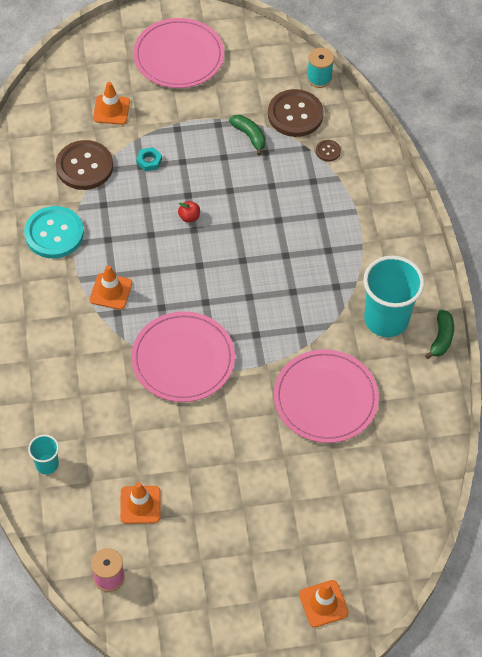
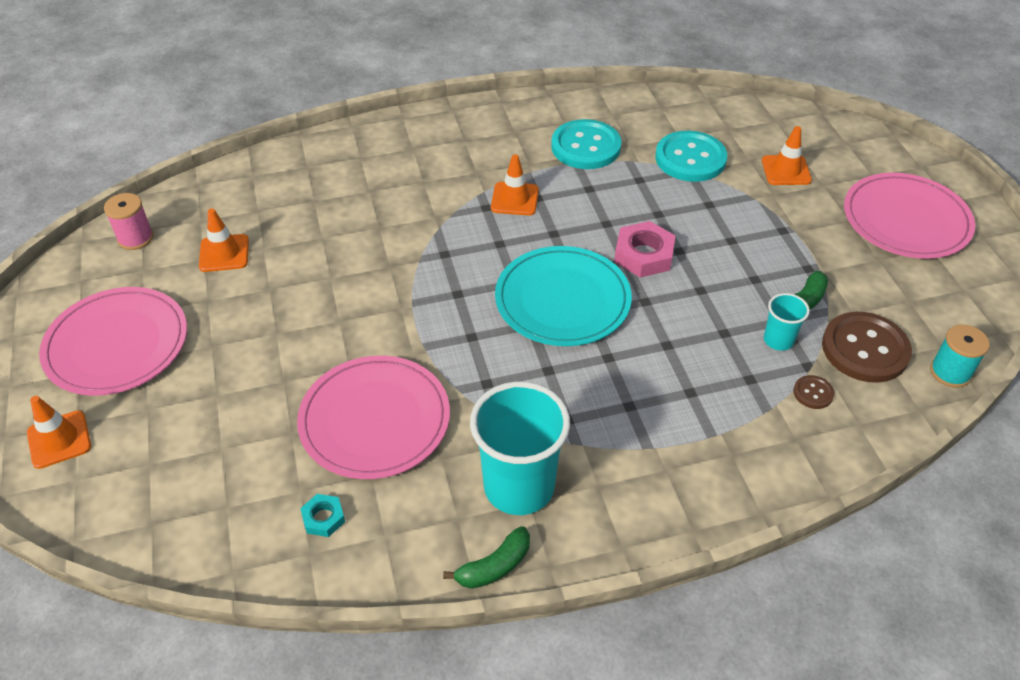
camera: 85 degrees right, 10 degrees down
(47, 464) = (281, 176): turquoise cup -> turquoise cup (778, 340)
(84, 166) = (690, 158): brown button -> turquoise button
(149, 161) = (719, 210): turquoise nut -> turquoise nut (323, 518)
(183, 359) = (425, 270): pink plate -> pink plate (117, 344)
(189, 217) = (643, 255): red apple -> pink nut
(227, 274) = (562, 300): none -> turquoise plate
(441, 338) = (494, 566): green banana -> green banana turned 45 degrees counterclockwise

